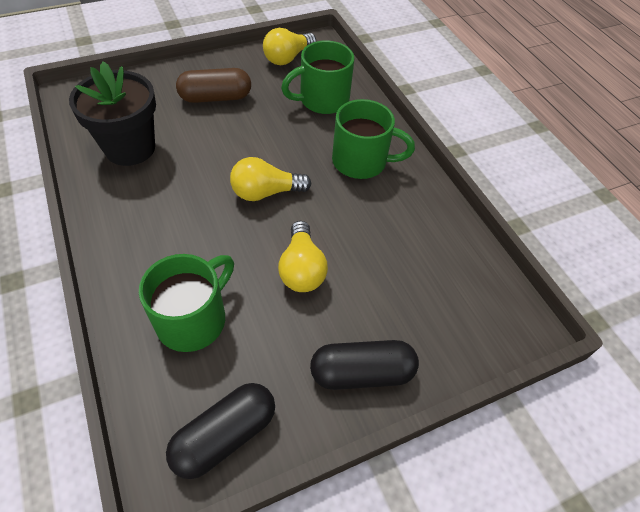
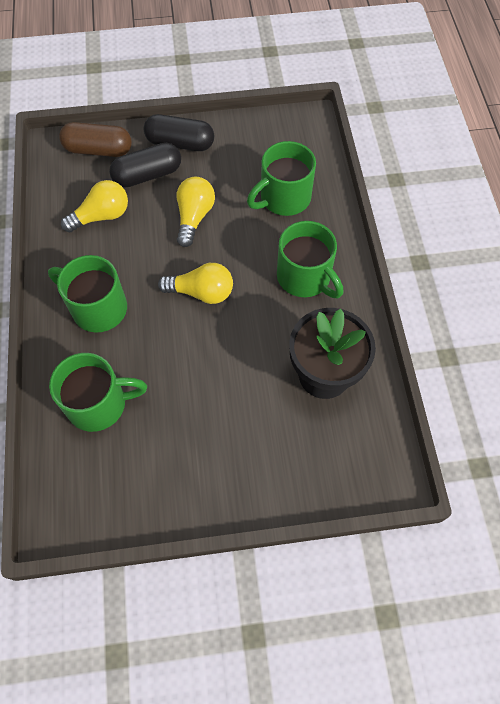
camera: 160 degrees left, 10 degrees up
(155, 227) = (305, 277): none -> green mug
(215, 97) = (221, 435): brown capsule -> brown capsule (98, 150)
(224, 435) = (275, 130): black capsule -> black capsule (148, 175)
(287, 58) = (111, 495): yellow light bulb -> yellow light bulb (101, 216)

